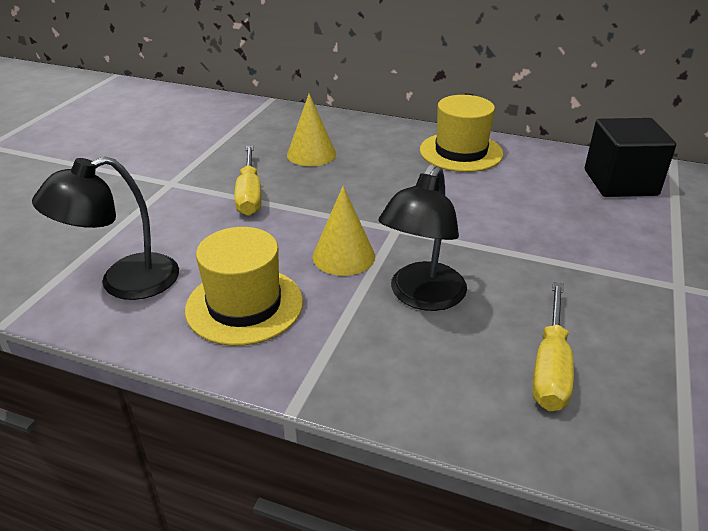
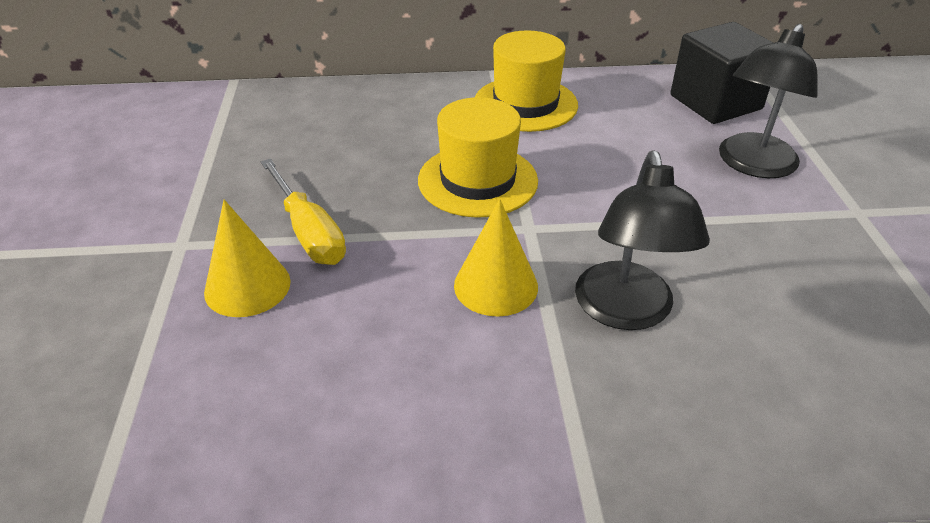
camera: 25 degrees left, 5 degrees up
(124, 282) = (226, 426): black lamp -> black lamp (752, 165)
(244, 305) = (424, 401): yellow hat -> yellow hat (477, 180)
(311, 154) = (347, 150): yellow cone -> yellow cone (247, 286)
(550, 367) = (820, 354): yellow screwdriver -> none

